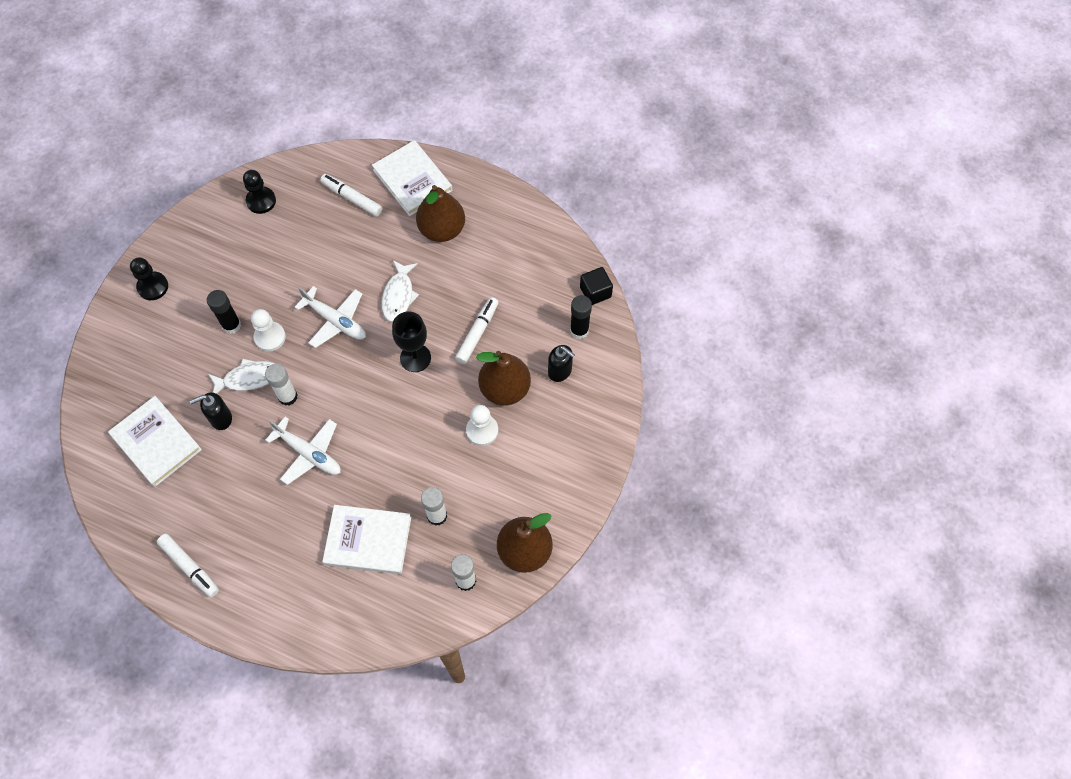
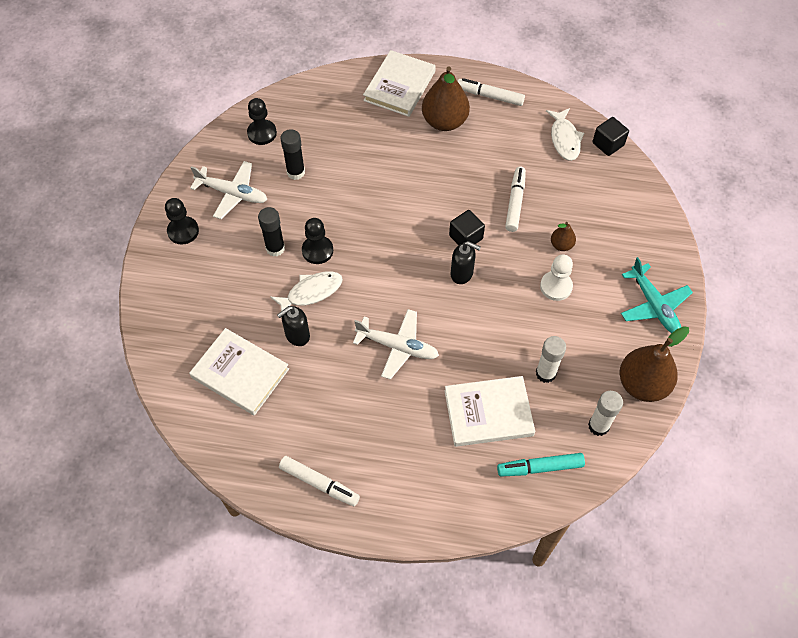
camera: 15 degrees left, 5 degrees down
(270, 337) = (317, 250): white pawn -> black pawn
(287, 396) = (356, 300): white glue stick -> none
(335, 321) = (375, 222): white plane -> white plane (232, 193)
(352, 198) = (348, 113): white marker -> white marker (490, 96)
(395, 606) = (540, 467): none -> turquoise marker
(399, 296) = (427, 186): white fish -> white fish (564, 139)
(412, 180) = (399, 86): white book -> white book turned 75 degrees clockwise
(415, 358) = (466, 237): black goblet -> black cube
(505, 389) = (561, 245): brown pear -> brown pear, size x0.49
(560, 371) = (605, 218): black soap dispenser -> black soap dispenser (462, 274)
(569, 474) = (653, 305): none -> turquoise plane
(579, 330) = (607, 179): black glue stick -> black glue stick (296, 172)

